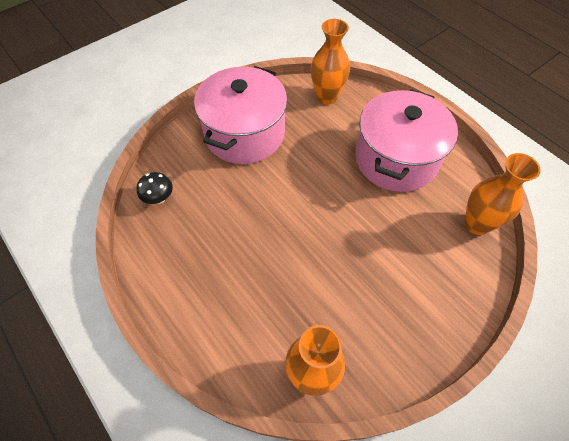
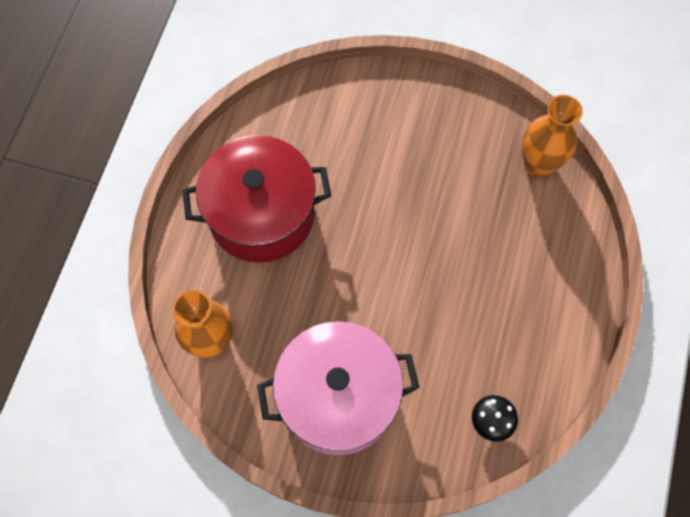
camera: 125 degrees left, 10 degrees up
(396, 159) = (261, 214): pink pot -> red pot
(477, 224) = (295, 108): orange vase -> none

